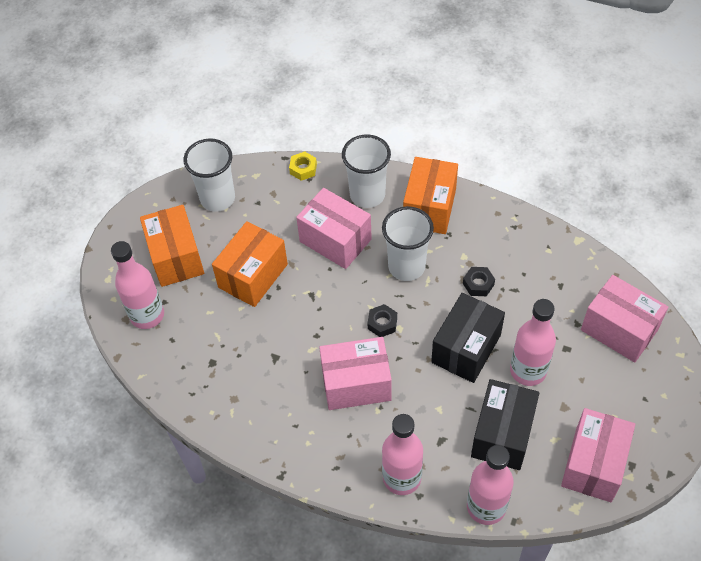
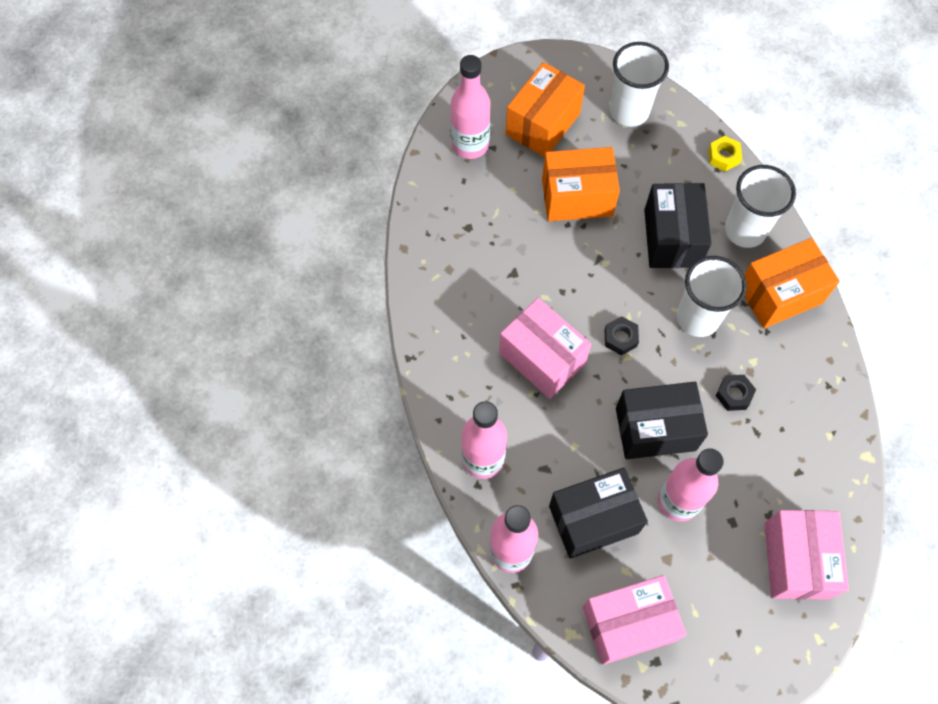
camera: 50 degrees right, 10 degrees up
(335, 240) = (671, 238): pink box -> black box

